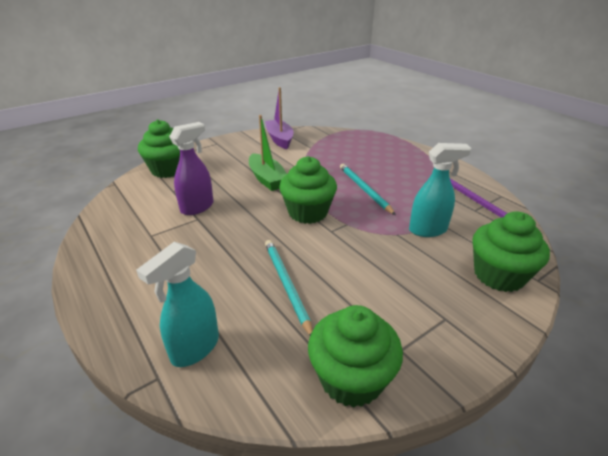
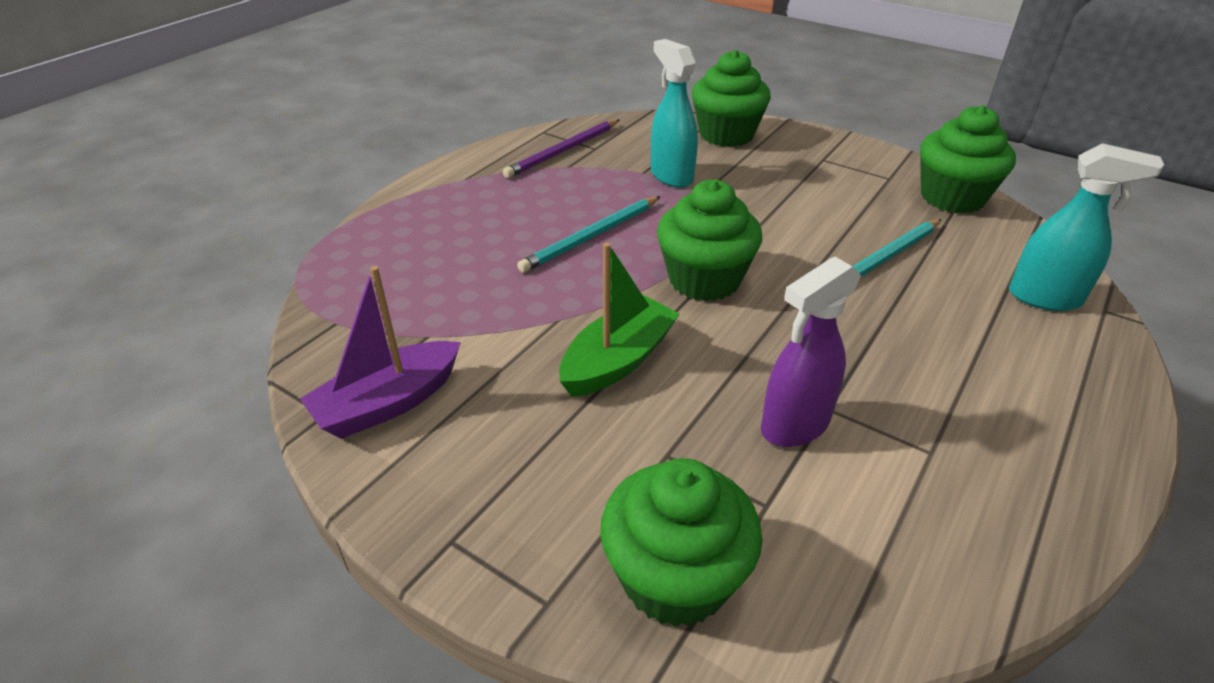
camera: 110 degrees left, 5 degrees up
(197, 207) = (794, 425): purple spray bottle -> purple spray bottle turned 60 degrees counterclockwise

